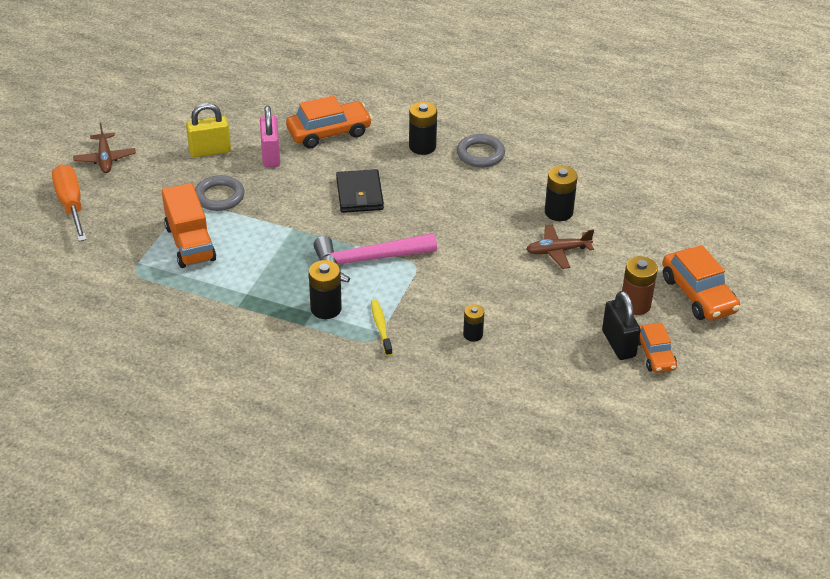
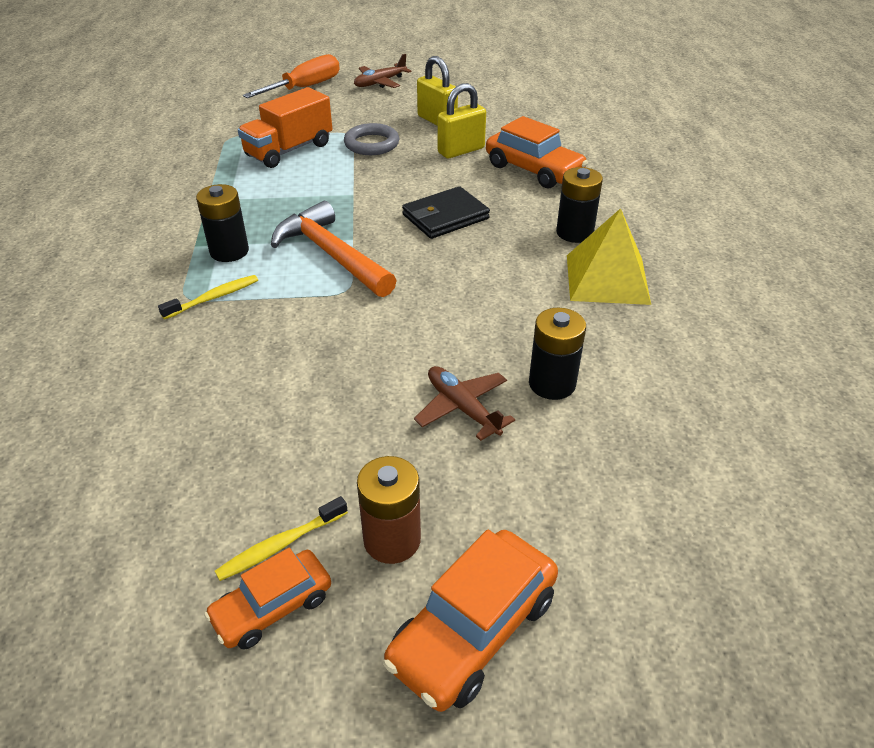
camera: 65 degrees right, 0 degrees up
(271, 155) = (461, 150): pink padlock -> yellow padlock
(367, 260) = (331, 254): pink hammer -> orange hammer
(473, 334) = (233, 376): black battery -> none
(480, 154) = (607, 279): grey ring -> yellow pyramid
(618, 344) = (280, 545): black padlock -> yellow toothbrush

